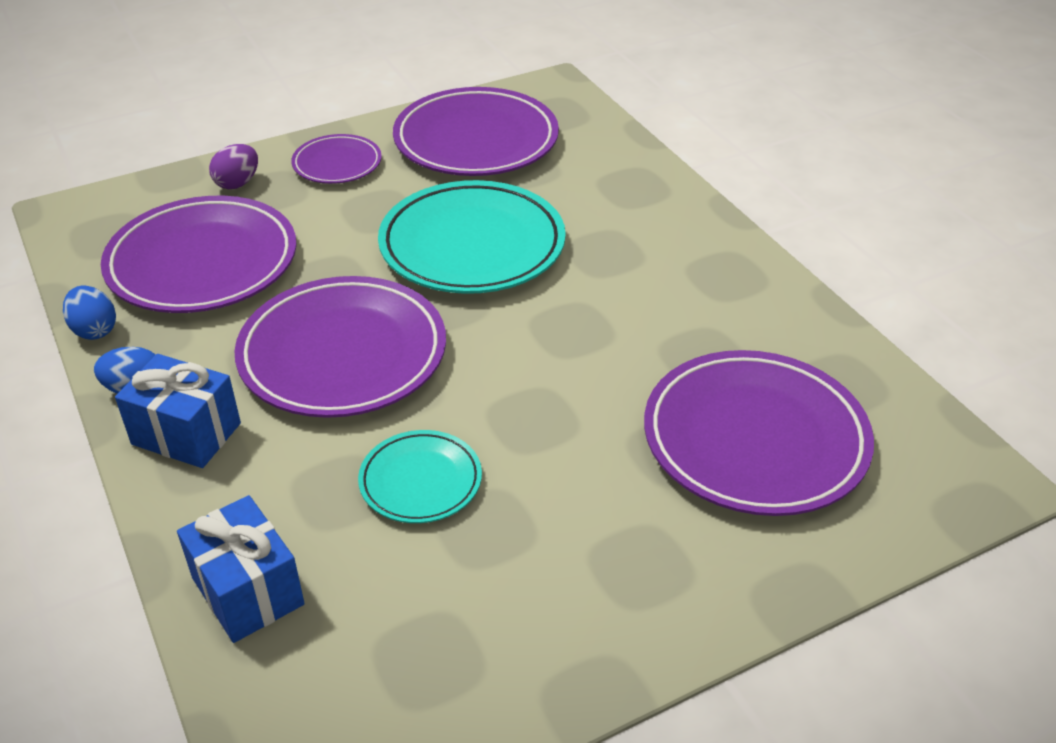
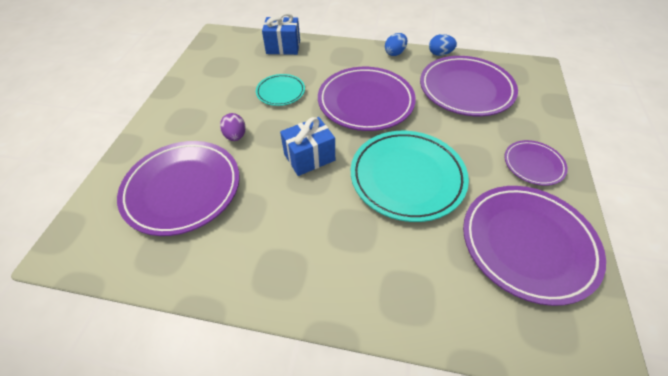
camera: 130 degrees right, 10 degrees up
(186, 434) = (361, 56): blue gift -> blue gift (309, 157)
(237, 183) = (534, 122): purple egg -> purple egg (235, 136)

